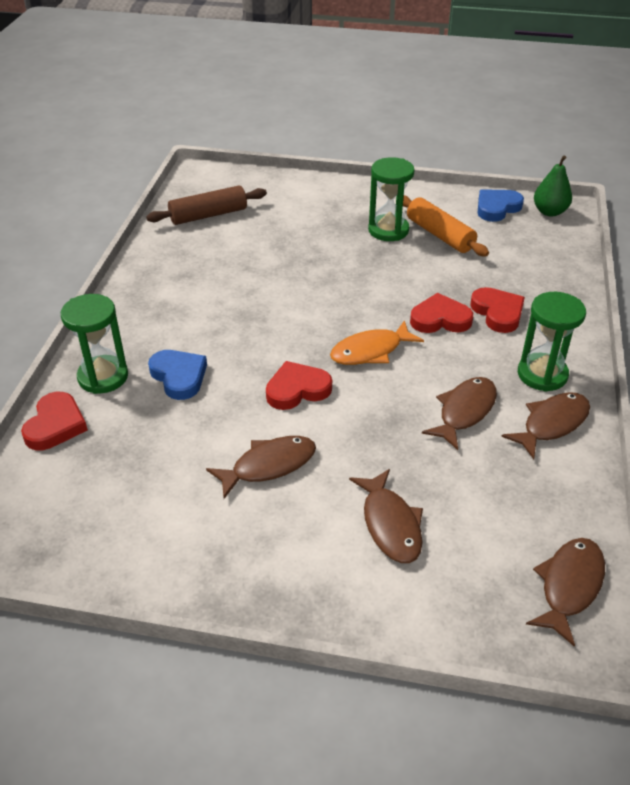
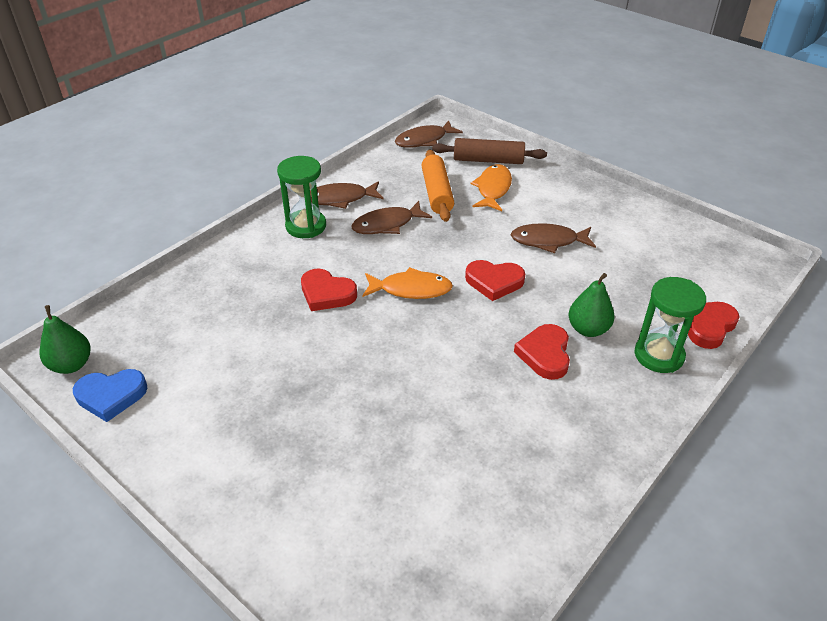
camera: 150 degrees left, 0 degrees up
(179, 376) = (588, 329): blue heart -> green pear
(208, 215) = (453, 557): brown rolling pin -> brown rolling pin (488, 160)
(388, 230) = (260, 417): green hourglass -> none
(390, 524) = (493, 189): brown fish -> orange fish
(440, 235) = (216, 385): orange rolling pin -> orange rolling pin (436, 193)
(498, 313) = (274, 280): red heart -> red heart (545, 354)

